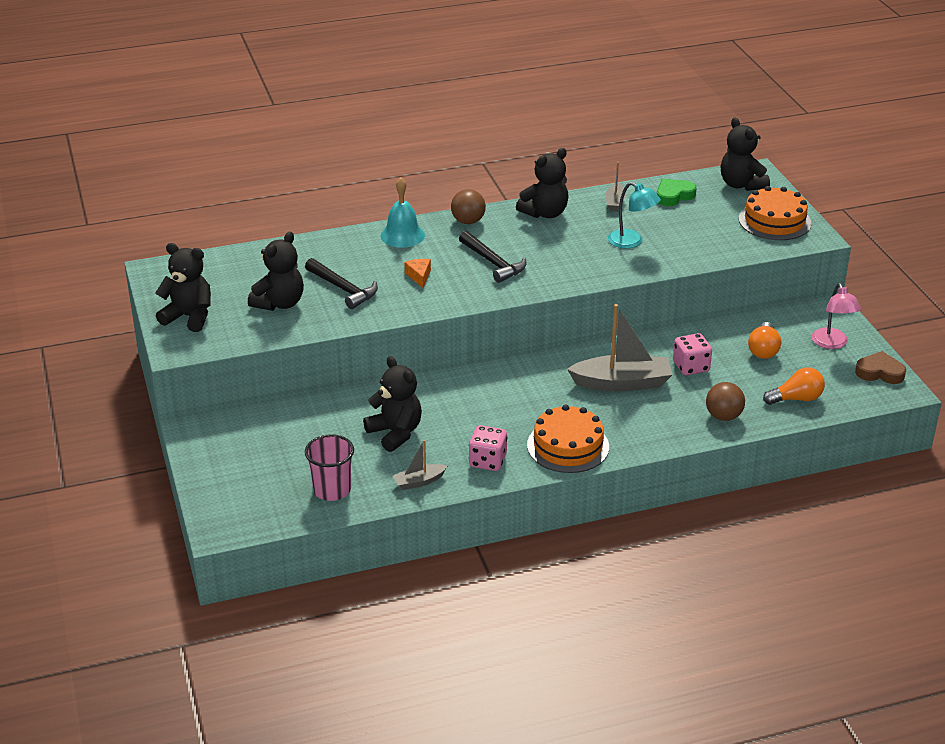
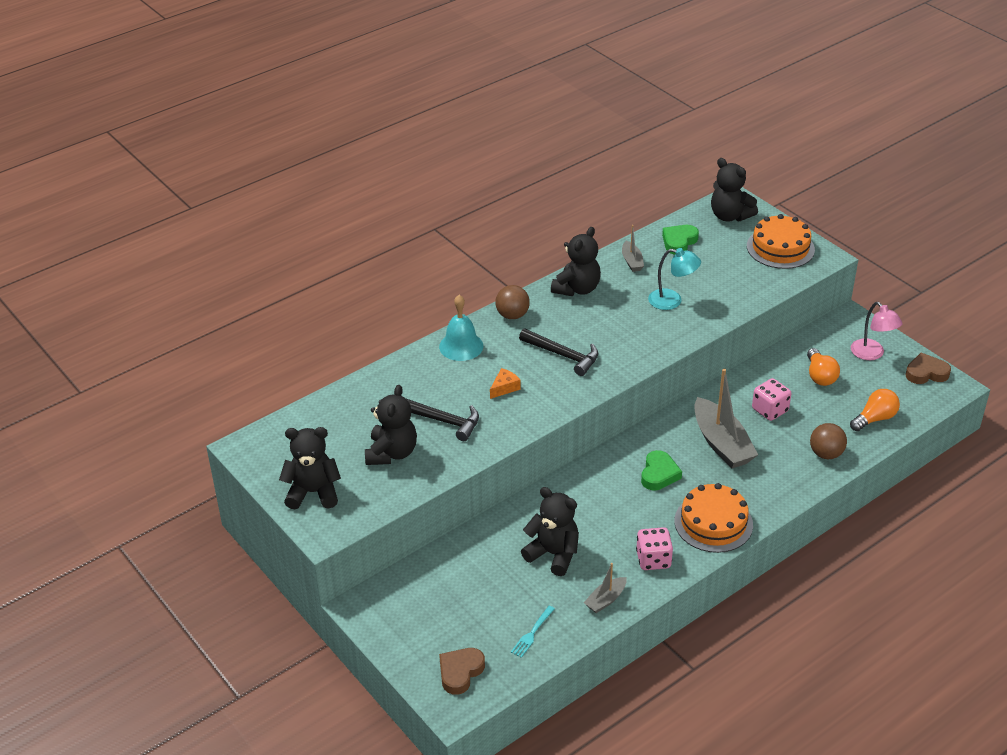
camera: 20 degrees left, 5 degrees up
(245, 503) = (460, 672): none -> brown heart
(332, 490) = (532, 633): pink cup -> turquoise fork
(419, 276) = (504, 388): orange cheese -> orange cheese turned 75 degrees clockwise
(542, 393) = (659, 474): none -> green heart
(622, 383) = (721, 443): grey boat -> grey boat turned 90 degrees clockwise

